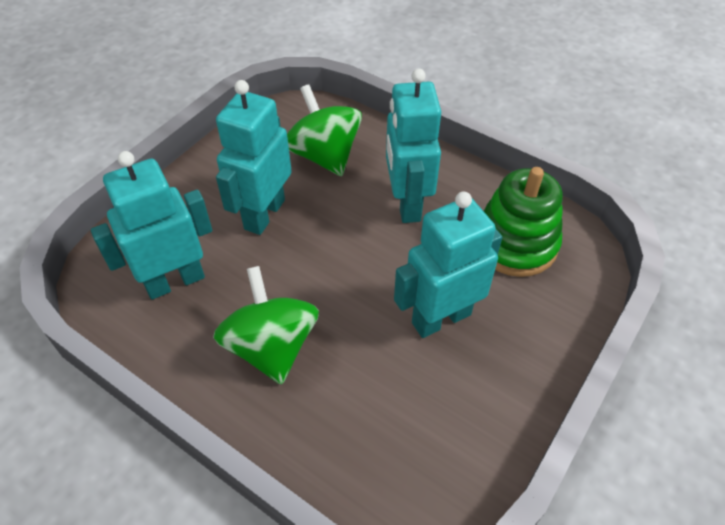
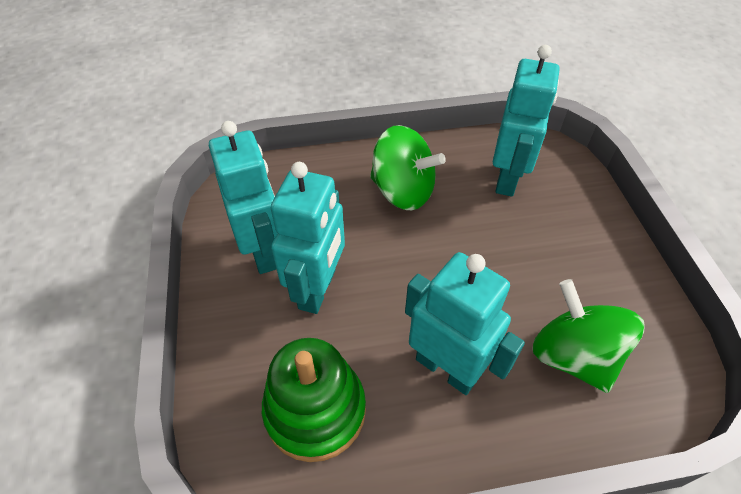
camera: 135 degrees right, 0 degrees up
(264, 214) = (530, 261): turquoise robot -> turquoise robot (263, 251)
(324, 155) = (573, 356): green spinning top -> green spinning top turned 135 degrees counterclockwise

